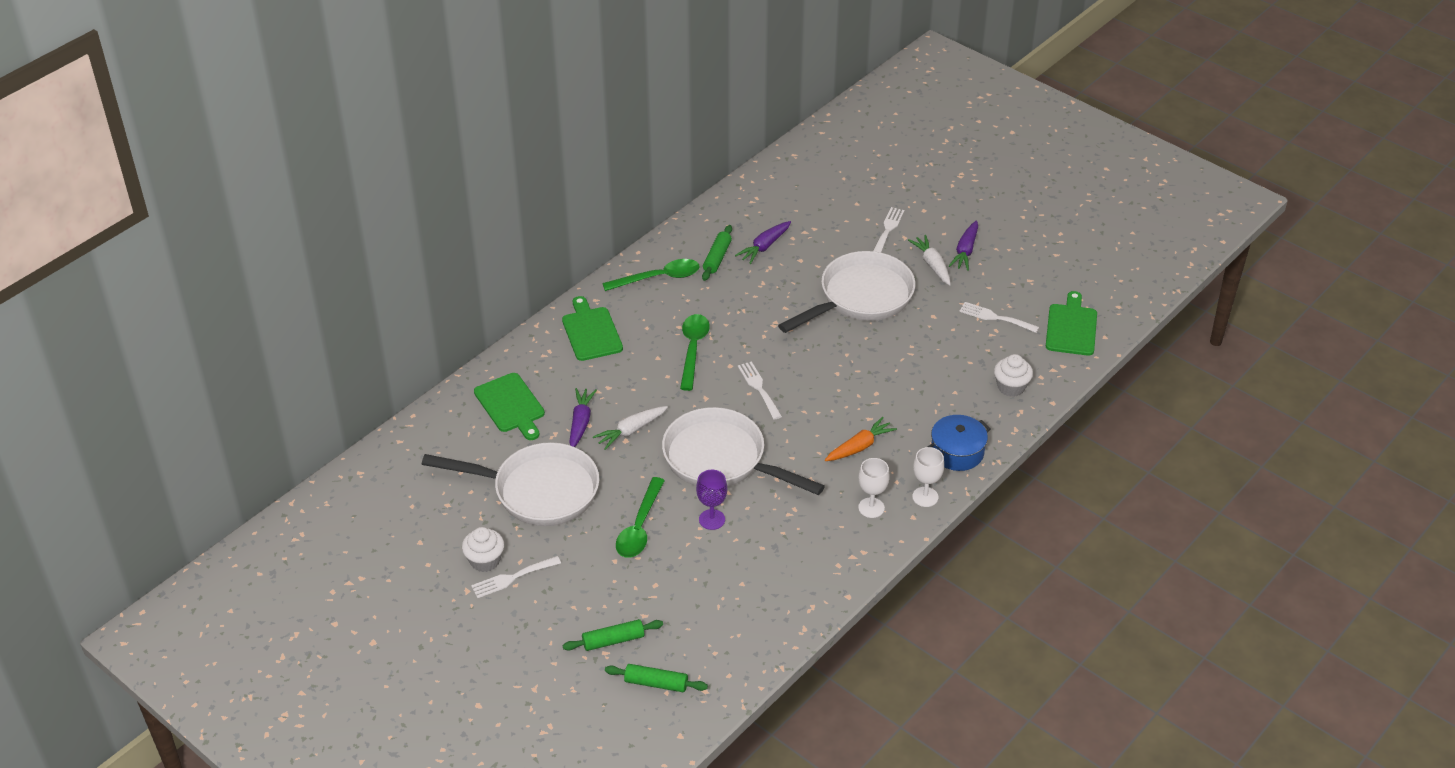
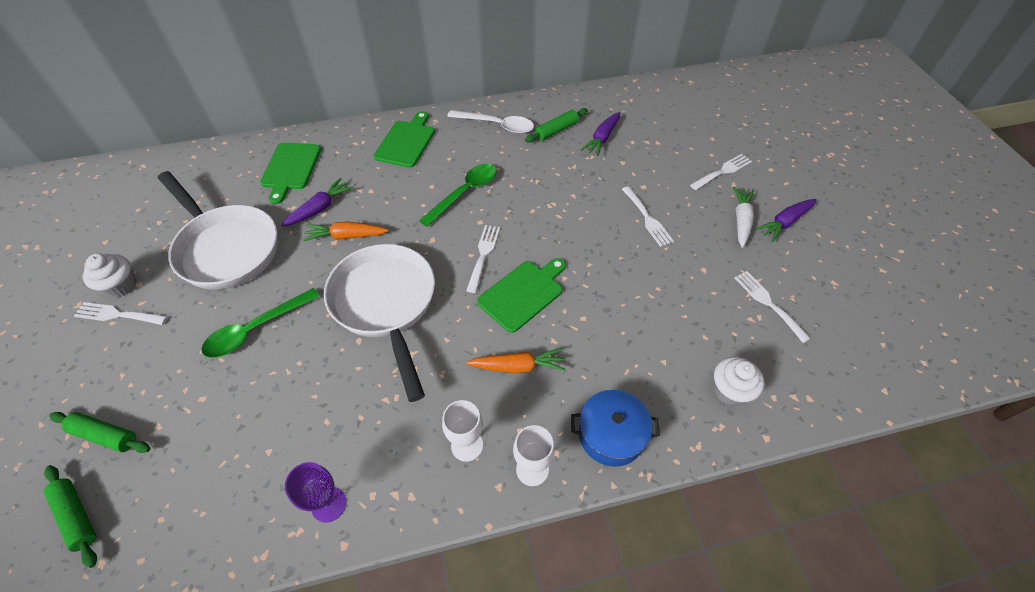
camera: 35 degrees right, 10 degrees up
(630, 431) = (346, 236): white carrot -> orange carrot
(658, 278) = (497, 125): green spoon -> white spoon
(712, 519) = (317, 360): purple goblet -> purple goblet (329, 504)
(764, 247) = (602, 138): purple carrot -> purple carrot turned 45 degrees counterclockwise
(860, 298) = (647, 218): white pan -> white fork
(1071, 327) = (849, 358): green cutting board -> green cutting board (523, 293)

